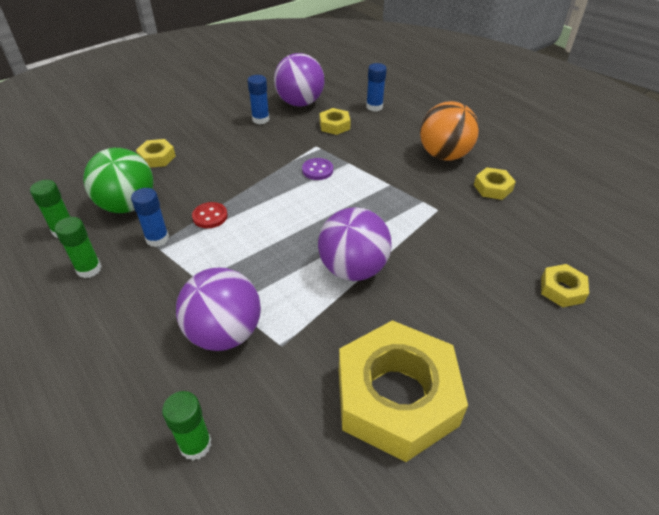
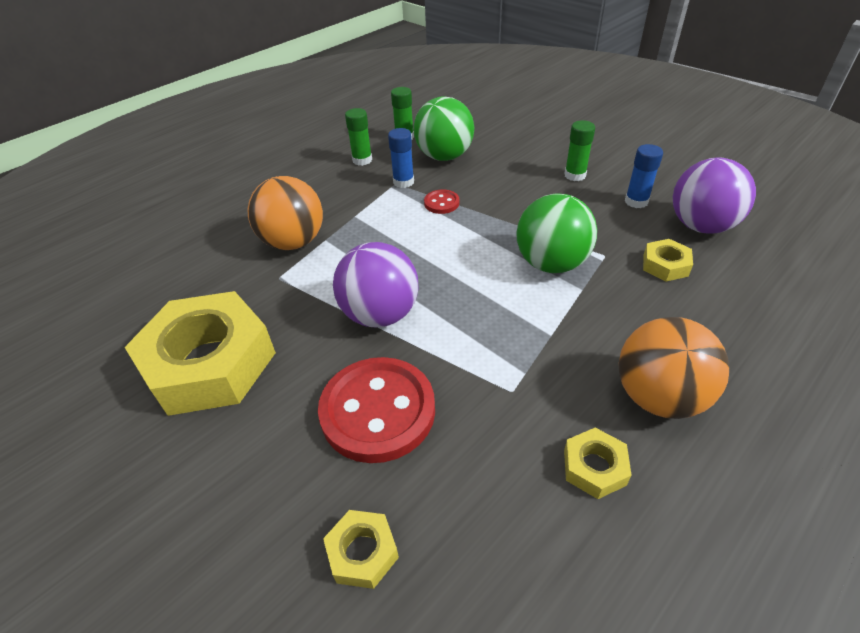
camera: 85 degrees right, 0 degrees up
(157, 157) = (522, 153): yellow nut -> none
(195, 444) = (191, 249): green glue stick -> green glue stick (575, 175)
(224, 333) = (293, 242): purple ball -> orange ball
(317, 170) = (551, 263): purple button -> green ball
(374, 107) = (750, 301): blue glue stick -> none
(454, 276) = (378, 411): none -> red button

